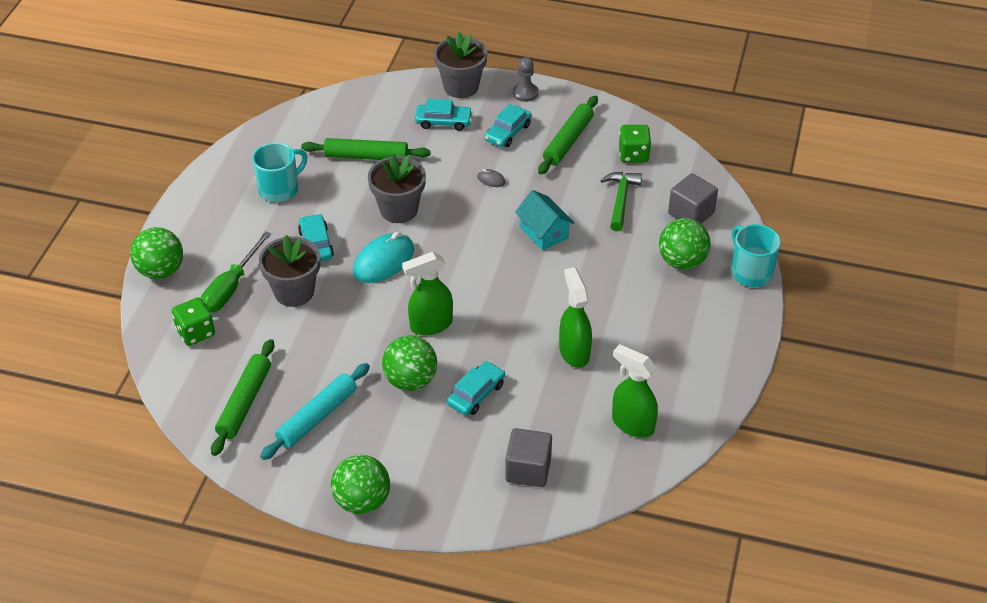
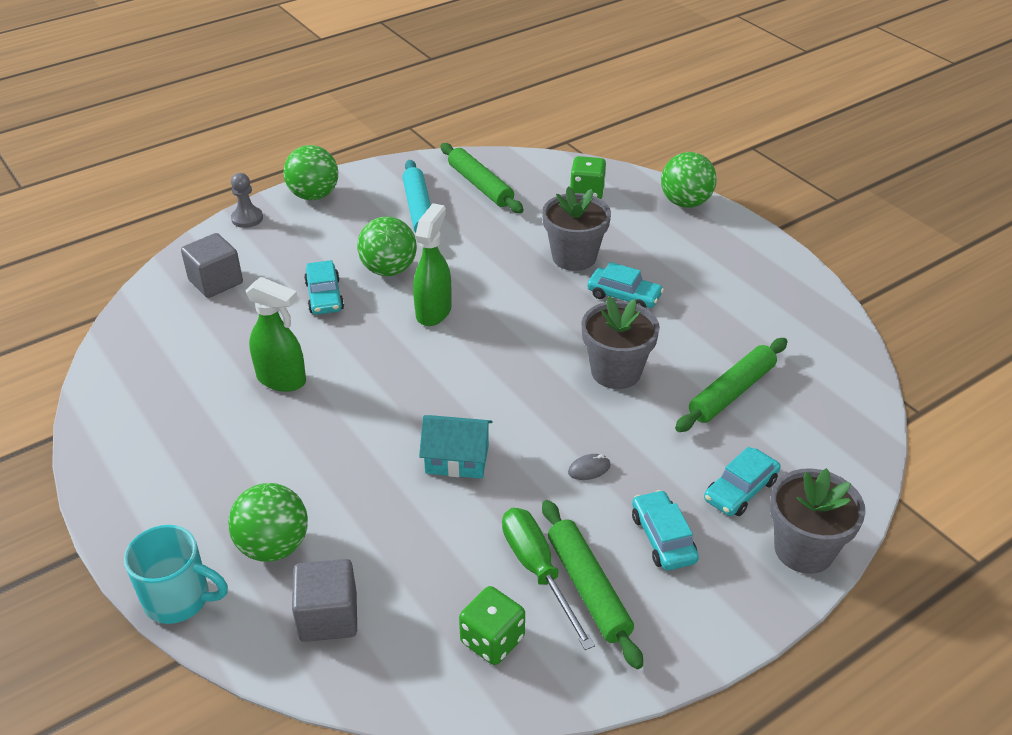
camera: 130 degrees right, 5 degrees down
(231, 287) = (621, 228): green screwdriver -> green screwdriver (538, 571)
(280, 189) = (734, 309): turquoise mug -> none
(383, 261) = (551, 325): turquoise mouse -> none
(525, 93) = (732, 610): grey pawn -> grey pawn (247, 218)
(620, 199) = (429, 564): green hammer -> none
(632, 424) = (161, 365): green spray bottle -> none

